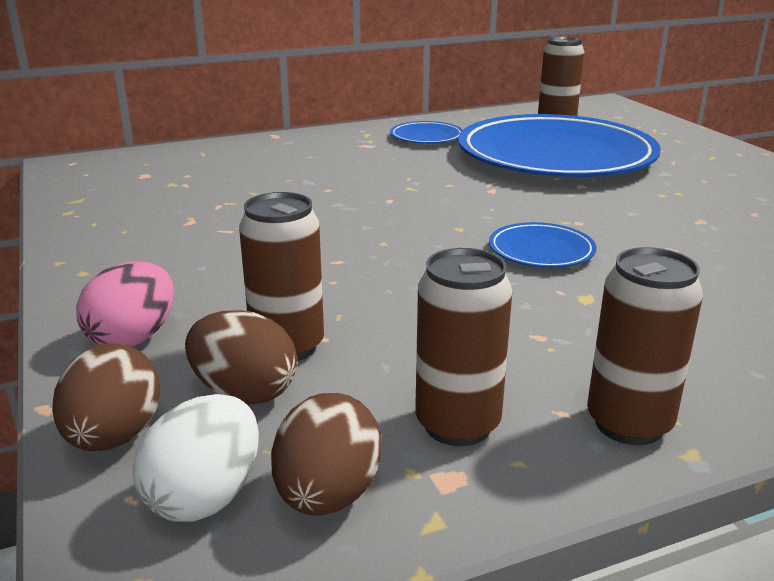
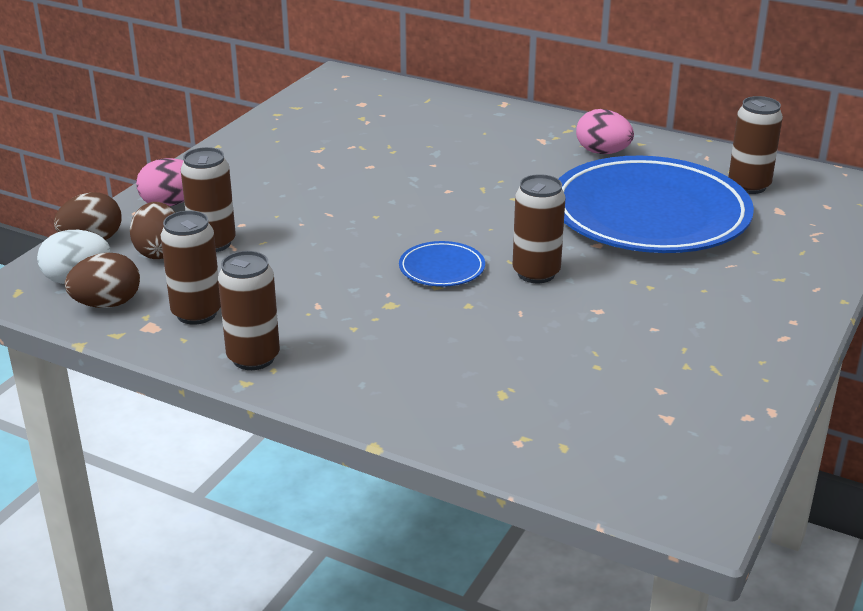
camera: 50 degrees right, 5 degrees up
(426, 137) = (602, 152): blue plate -> pink egg
(603, 219) = (536, 273): none -> brown can

